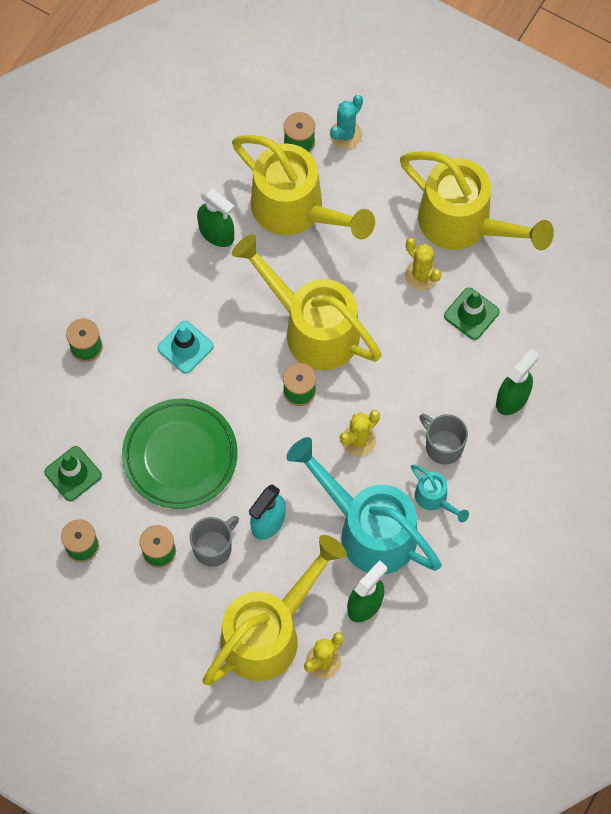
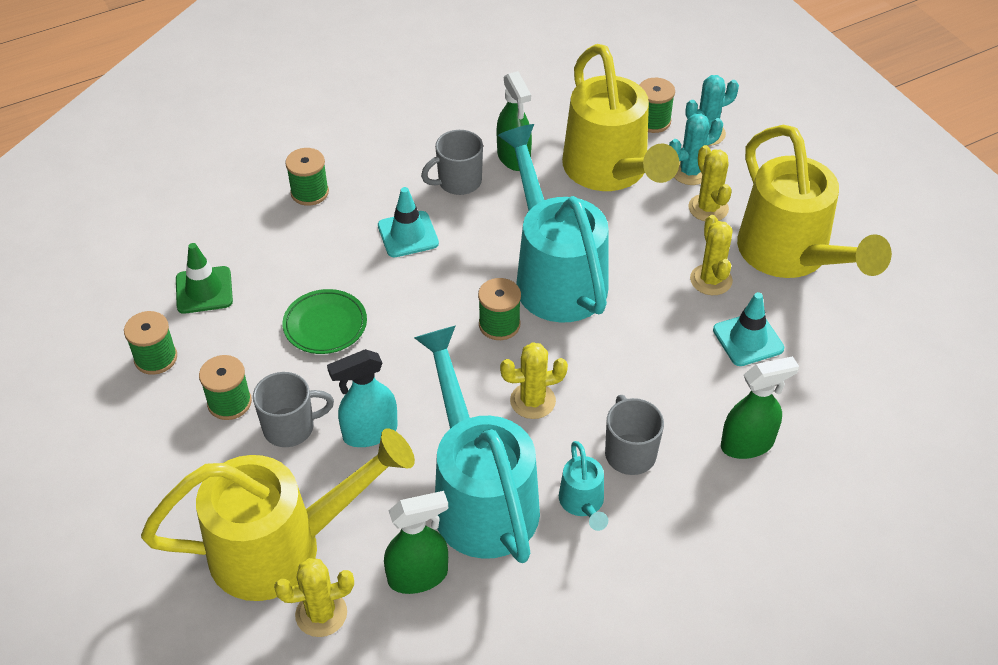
camera: 30 degrees right, 20 degrees down
(180, 456) = (325, 325): green plate -> green plate, size x0.58
(190, 279) = (458, 182): none -> grey mug
(313, 328) = (555, 276): yellow watering can -> turquoise watering can
(354, 180) = (690, 172): none -> turquoise cactus
(385, 209) = (708, 208): none -> yellow cactus
(471, 314) = (748, 339): green traffic cone -> turquoise traffic cone

